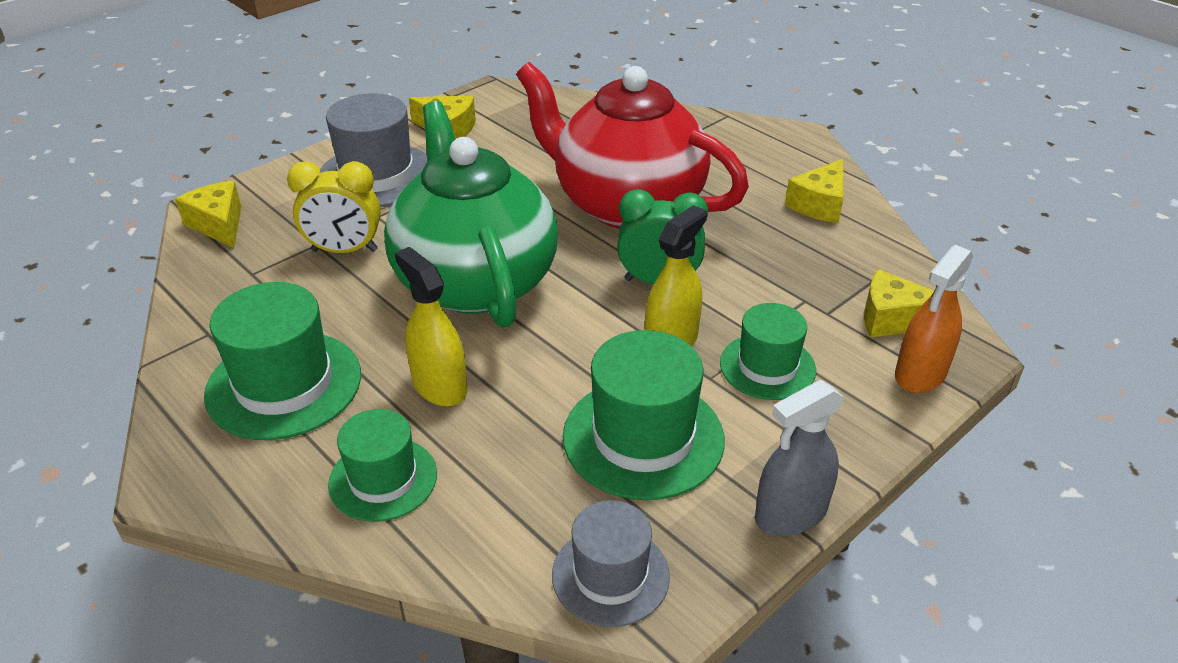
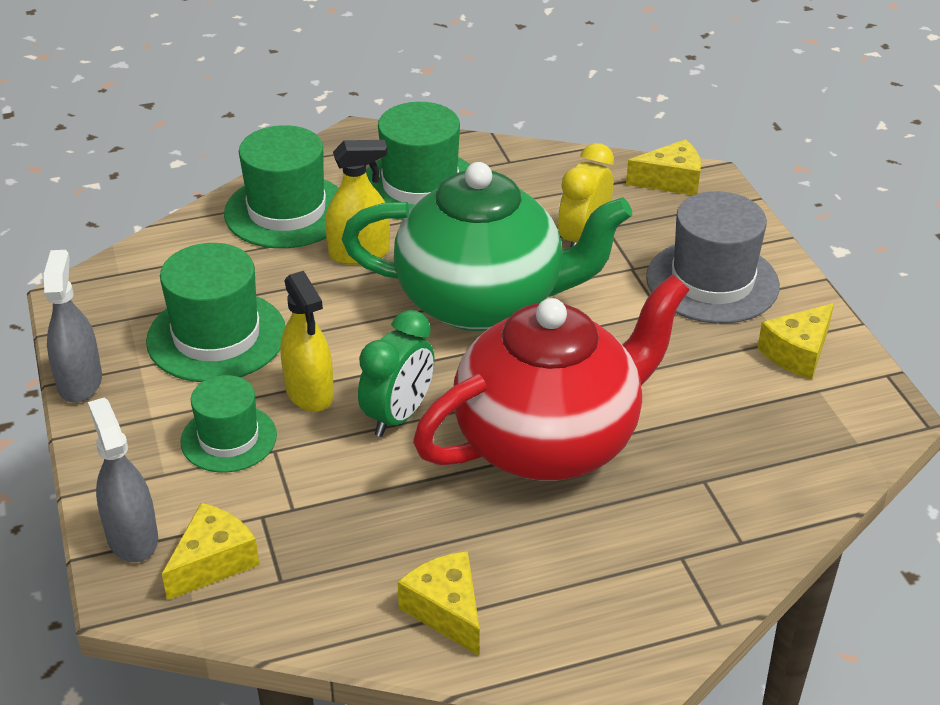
camera: 115 degrees right, 0 degrees up
(383, 479) = (287, 211): green hat -> green hat, size x1.57
(610, 575) = (118, 282): grey hat -> none
(920, 374) = (132, 537): orange spray bottle -> grey spray bottle

